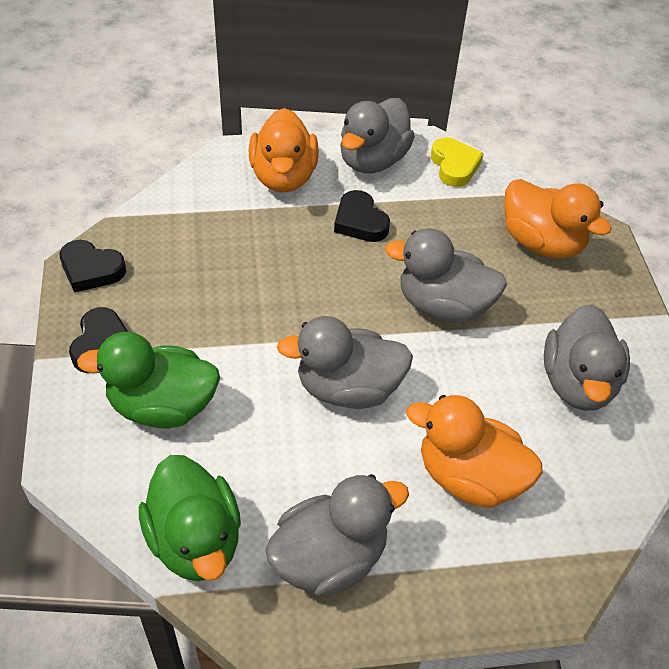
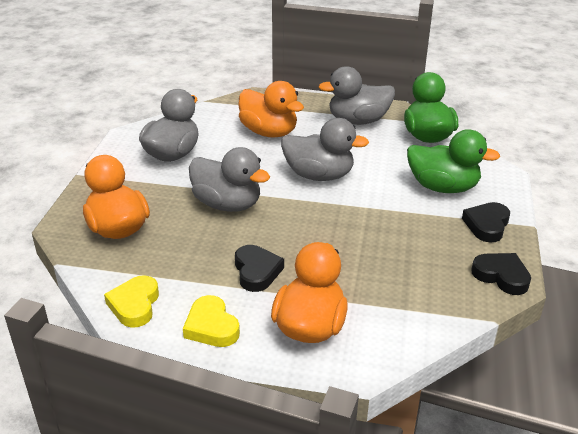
camera: 160 degrees left, 15 degrees down
(373, 160) = (211, 326): grey duck -> yellow heart

